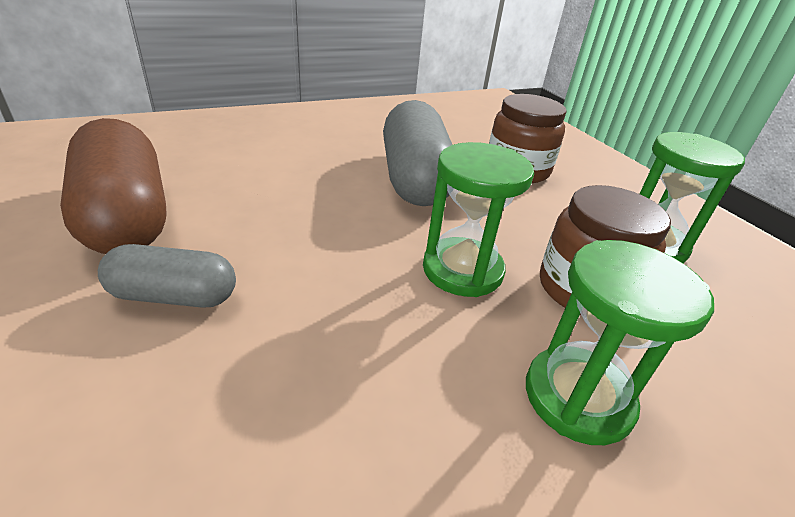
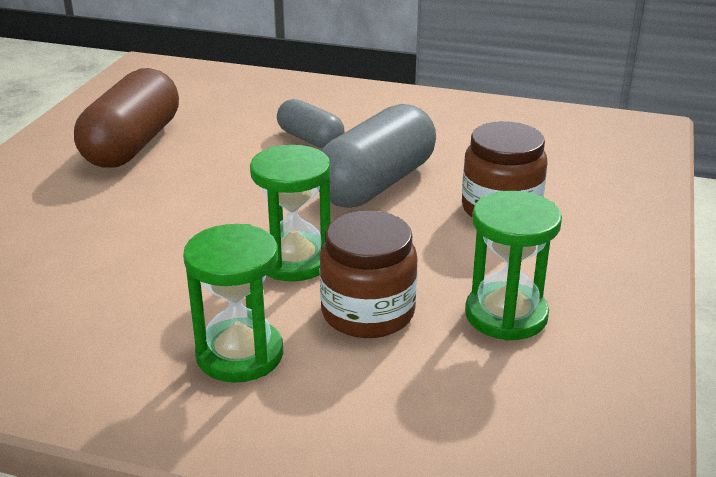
camera: 45 degrees right, 5 degrees down
(174, 296) = (102, 201): grey capsule -> grey capsule (310, 139)

